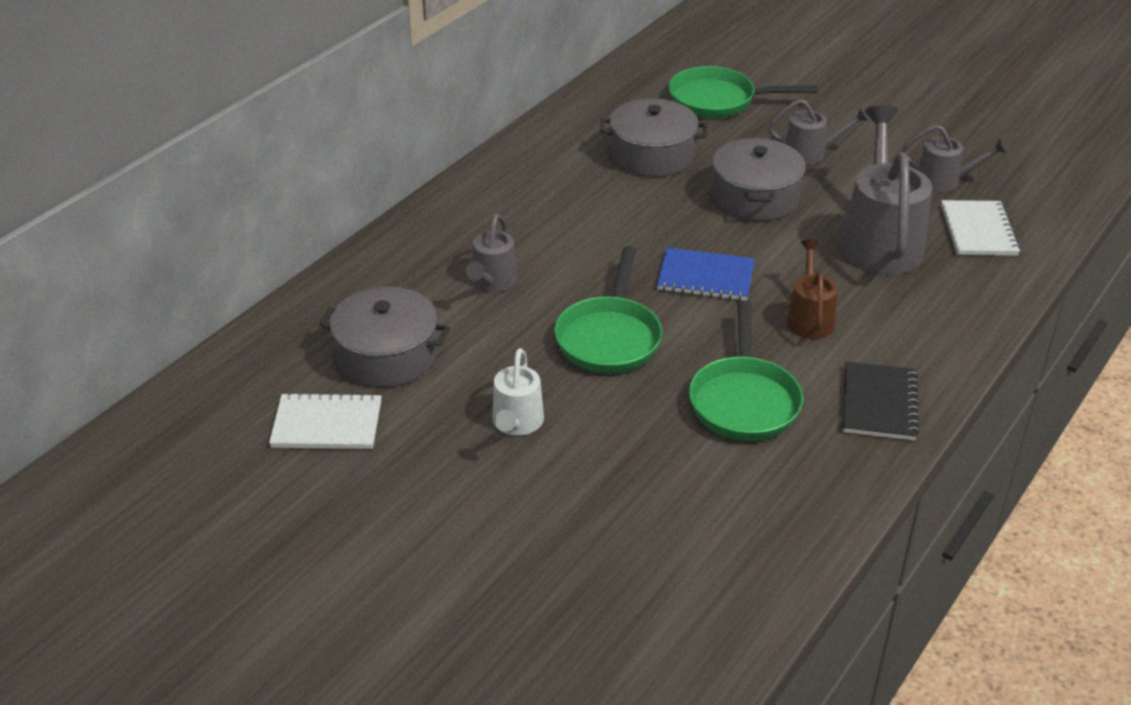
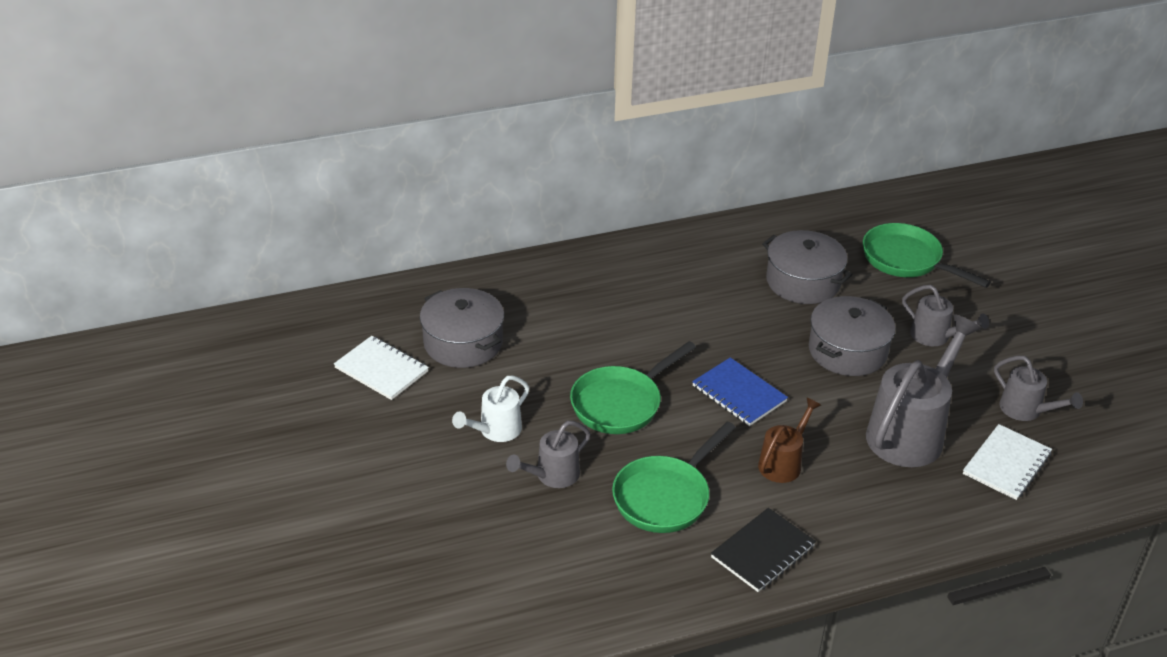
camera: 35 degrees right, 0 degrees up
(492, 283) = (582, 325): grey watering can -> grey watering can (552, 476)

